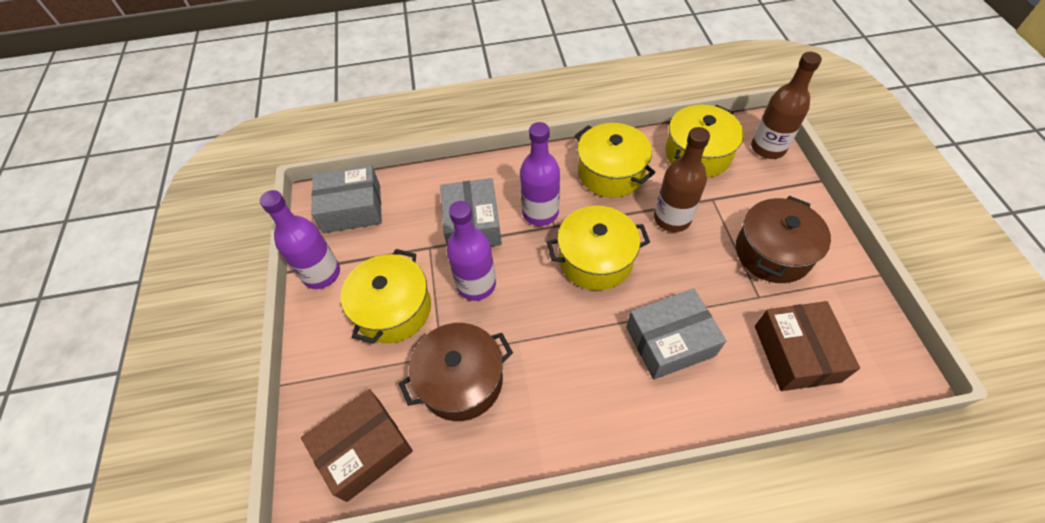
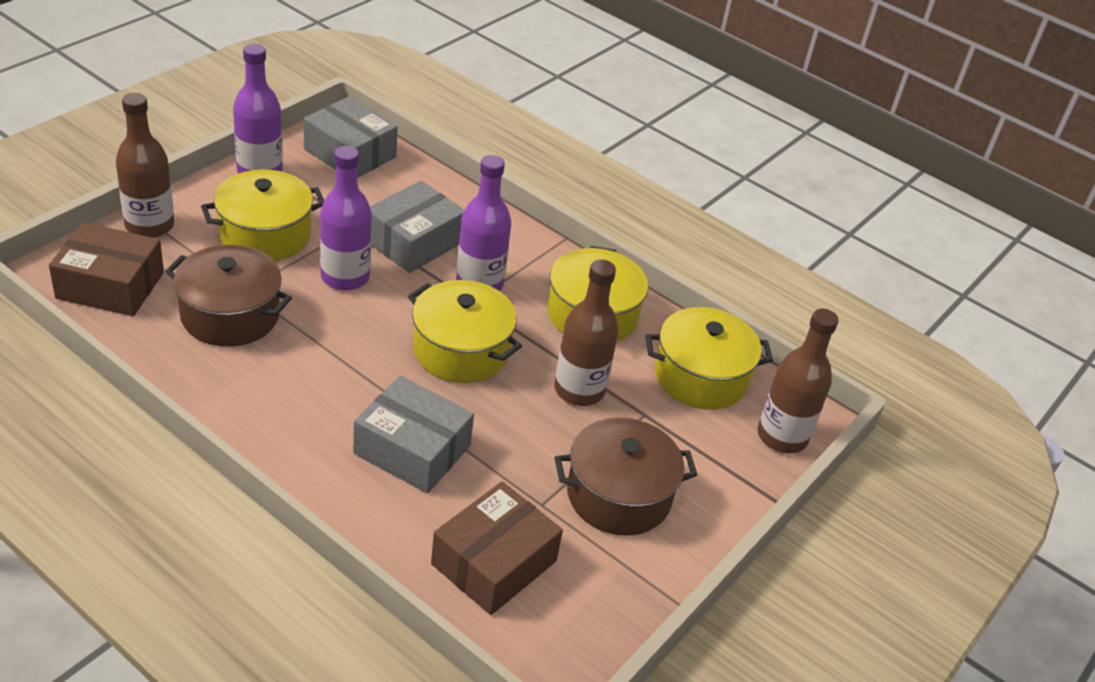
camera: 40 degrees right, 15 degrees down
(318, 382) = (149, 225): none -> brown bottle

